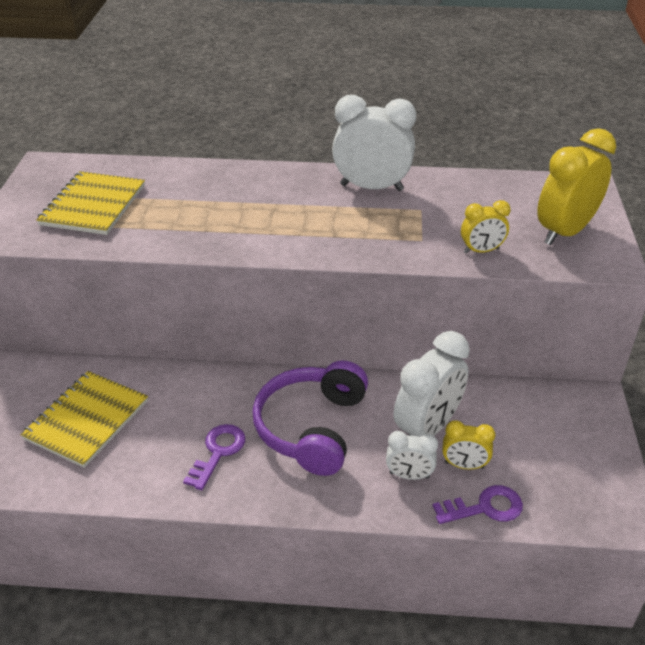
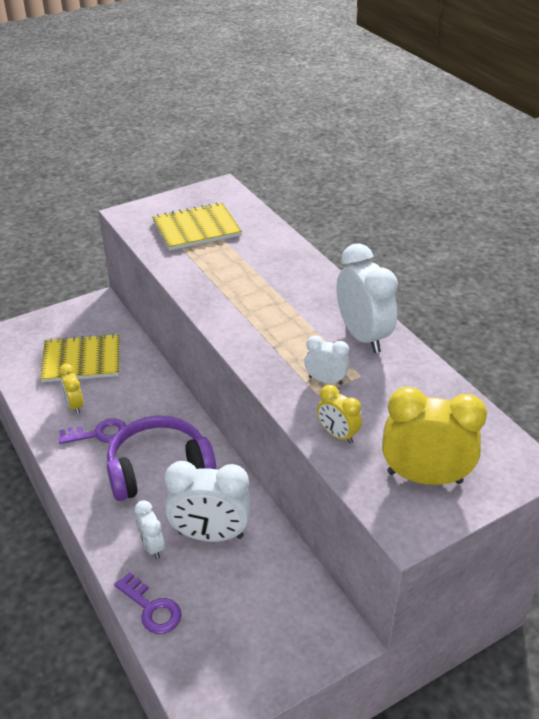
camera: 55 degrees right, 0 degrees up
(408, 228) = (325, 380): none -> white clock
(464, 465) = (187, 576): yellow clock -> yellow clock (74, 405)

